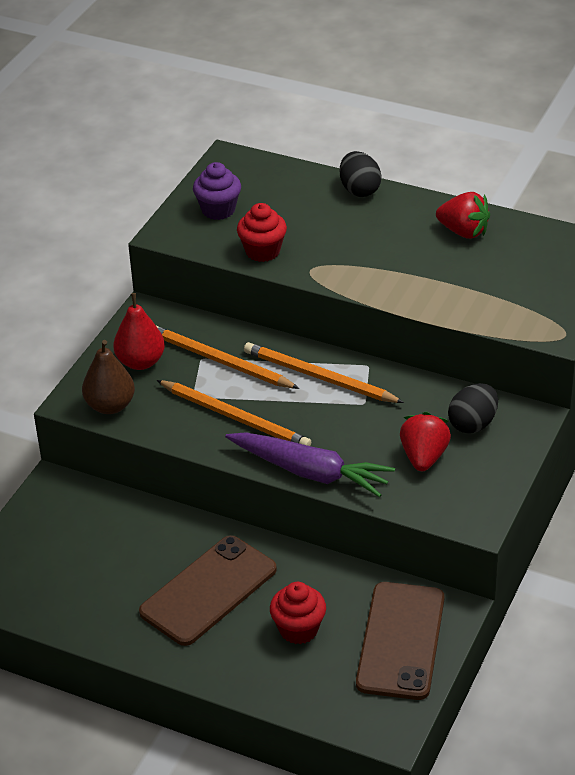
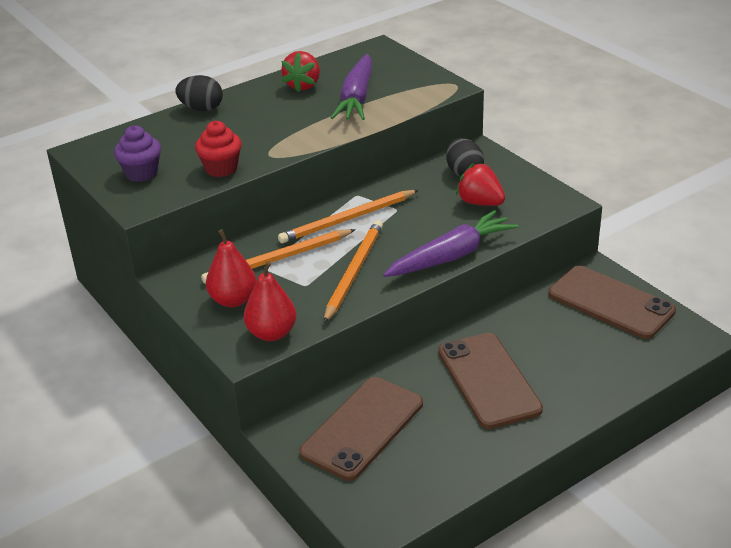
camera: 60 degrees left, 5 degrees down
(89, 532) = (362, 428): none -> brown phone
(110, 406) = (272, 333): brown pear -> red pear
(235, 417) = (354, 272): orange pencil -> orange pencil turned 45 degrees counterclockwise
(298, 629) = (565, 347): red cupcake -> none
(463, 232) = (303, 85): red strawberry -> red strawberry turned 135 degrees clockwise
(470, 278) = (356, 98): none -> purple carrot

